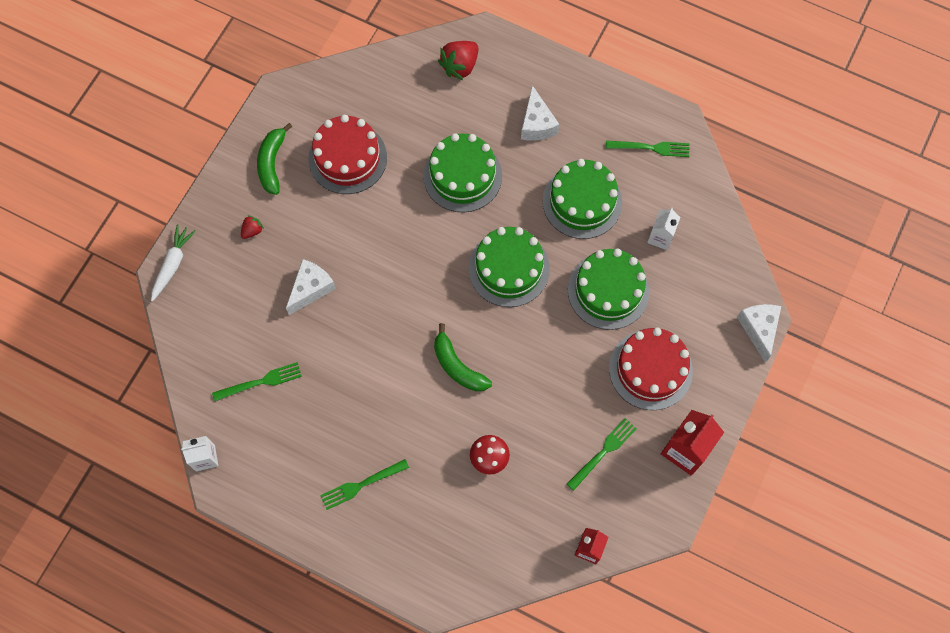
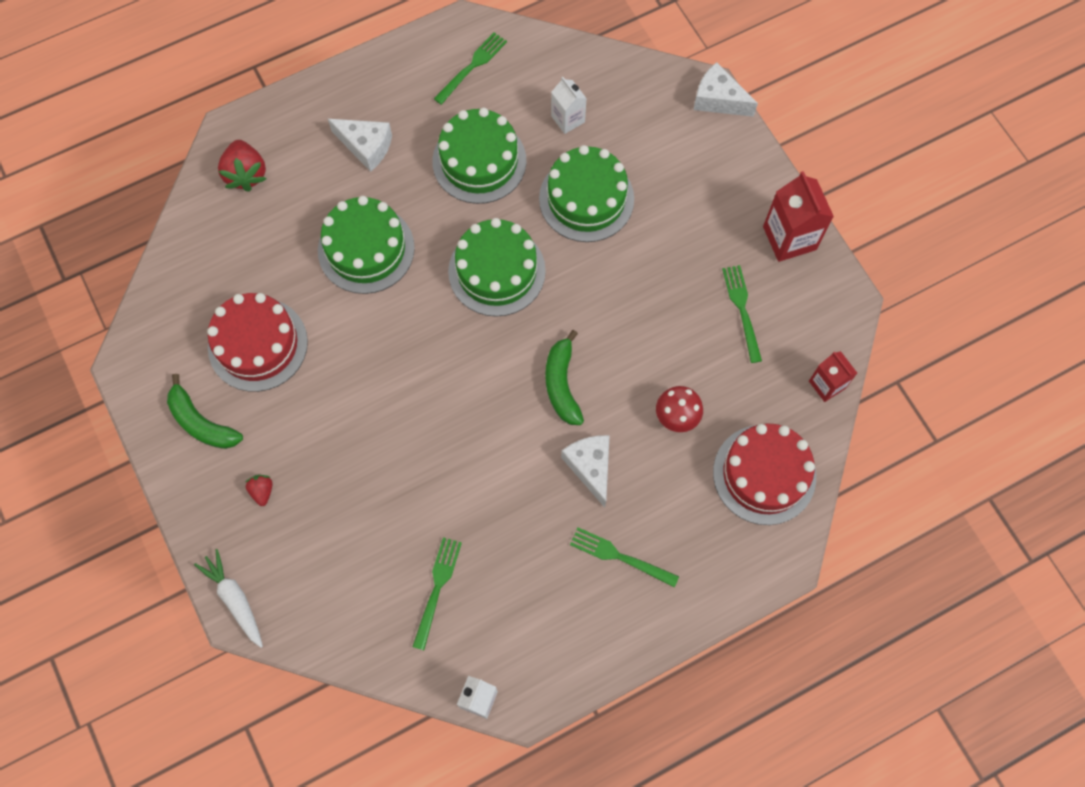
camera: 55 degrees left, 0 degrees up
(311, 289) = (373, 472): white cheese -> white cheese (590, 467)
(361, 485) = (619, 556): green fork -> green fork turned 105 degrees clockwise
(457, 366) = (562, 384): green banana -> green banana turned 90 degrees clockwise
(650, 369) = (691, 215): red cake -> red cake (764, 474)

